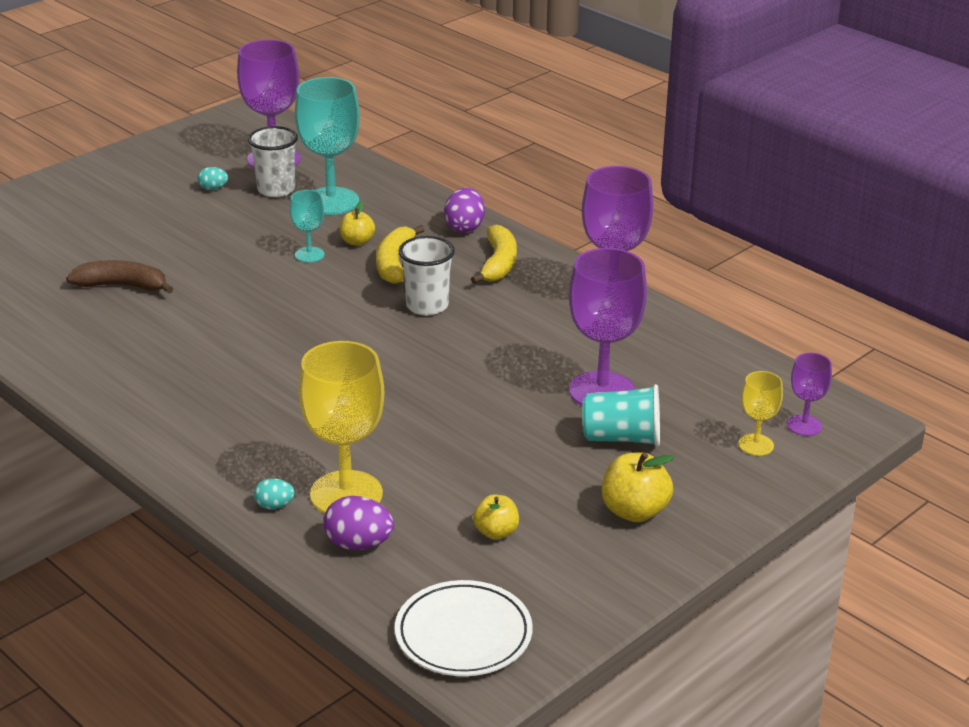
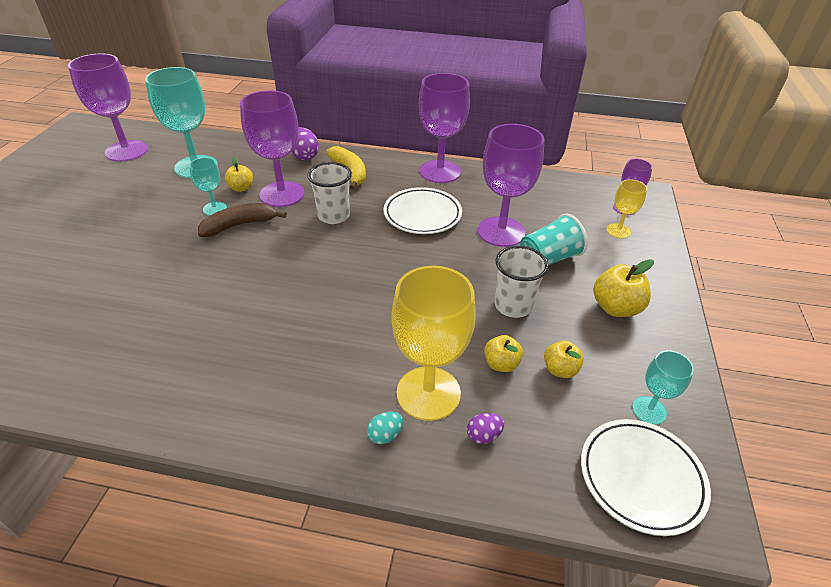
camera: 35 degrees left, 10 degrees up
(122, 286) = (76, 288): brown banana -> brown banana (240, 225)
(213, 188) = (95, 184): turquoise egg -> none
(276, 189) = (147, 171): white cup -> white cup (513, 306)
(358, 544) = (483, 435): purple egg -> purple egg, size x0.59
(395, 263) = (282, 194): yellow banana -> purple goblet
(442, 503) = (501, 364): none -> yellow apple
(530, 340) = (422, 214): none -> white plate
(543, 599) = (649, 410): none -> turquoise goblet

